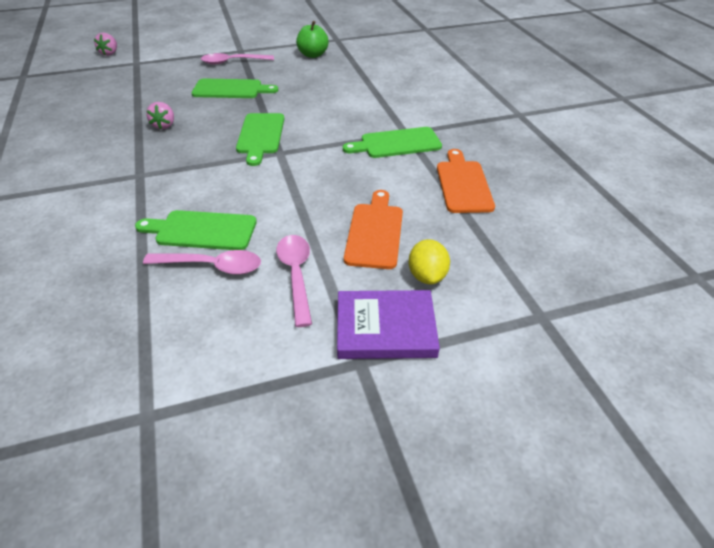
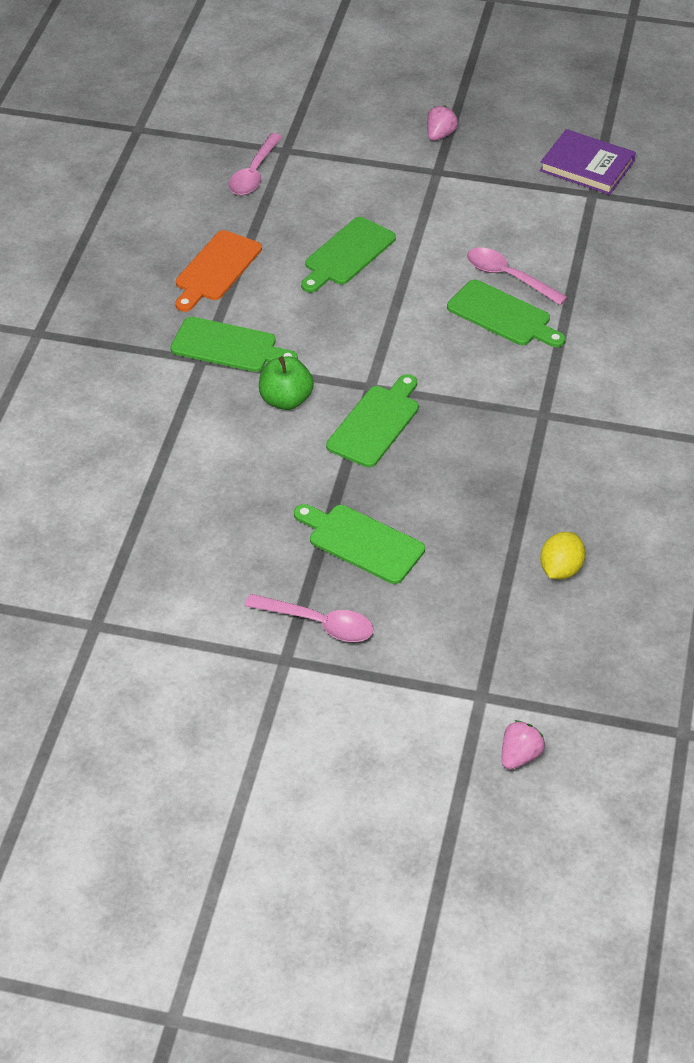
camera: 150 degrees left, 5 degrees up
(164, 125) = (487, 494): pink strawberry -> pink strawberry (440, 135)
(296, 275) = (442, 243): pink spoon -> pink spoon (254, 173)
(313, 55) = (175, 589): green apple -> green apple (286, 400)
(375, 232) = (347, 254): orange cutting board -> green cutting board
(385, 328) = (403, 183): purple book -> purple book (587, 166)
(427, 276) = (338, 204): yellow lemon -> yellow lemon (560, 569)

